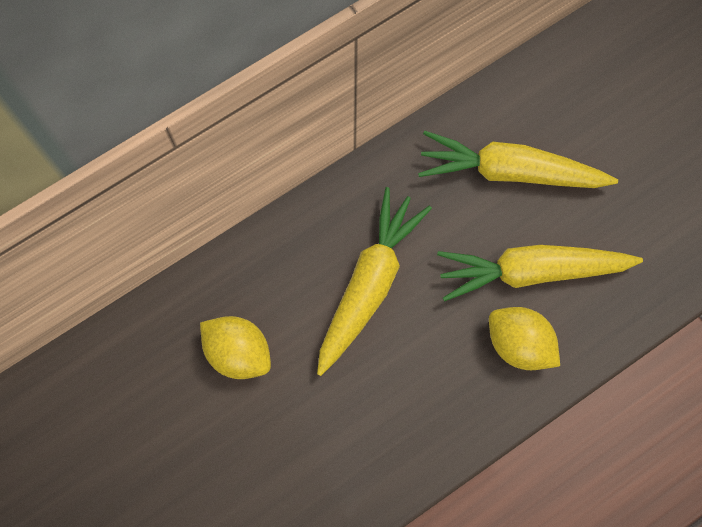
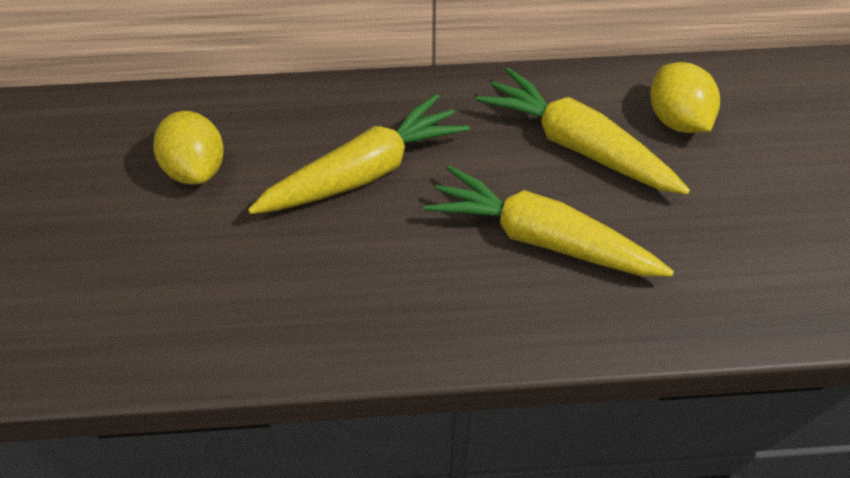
camera: 30 degrees right, 20 degrees down
(518, 344) = (481, 296): yellow lemon -> yellow lemon (677, 120)

